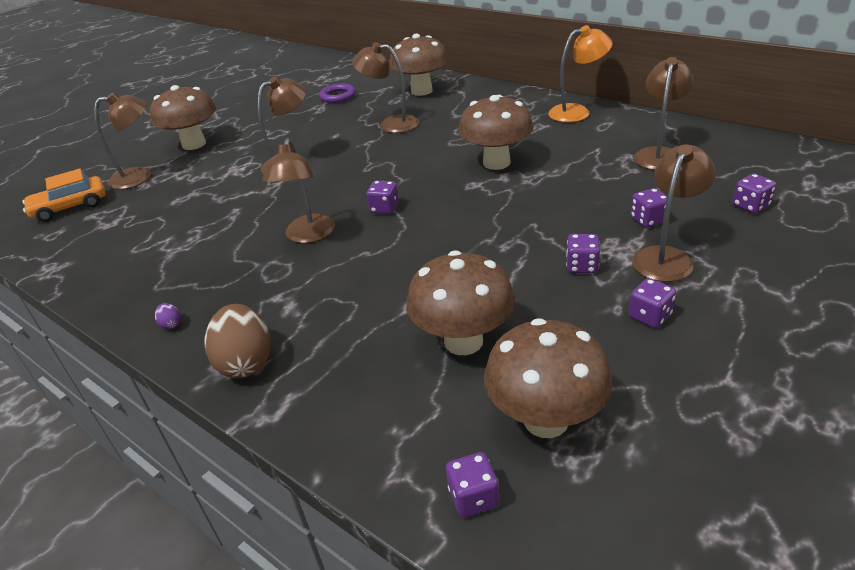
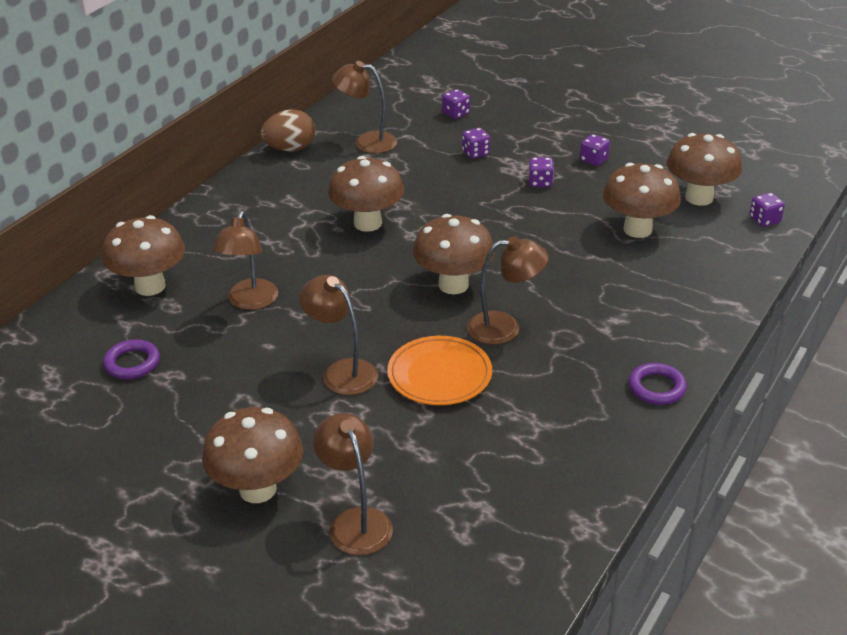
camera: 100 degrees left, 0 degrees up
(70, 207) = (439, 573): orange car -> none
(171, 324) = (656, 387): purple egg -> purple ring
(246, 362) = (689, 329): brown egg -> brown egg (290, 149)
(262, 203) = (439, 375): none -> orange plate
(384, 208) = (453, 285): purple dice -> brown mushroom
(577, 112) = (262, 178): orange lamp -> none
(666, 257) = (525, 150): brown lamp -> none

